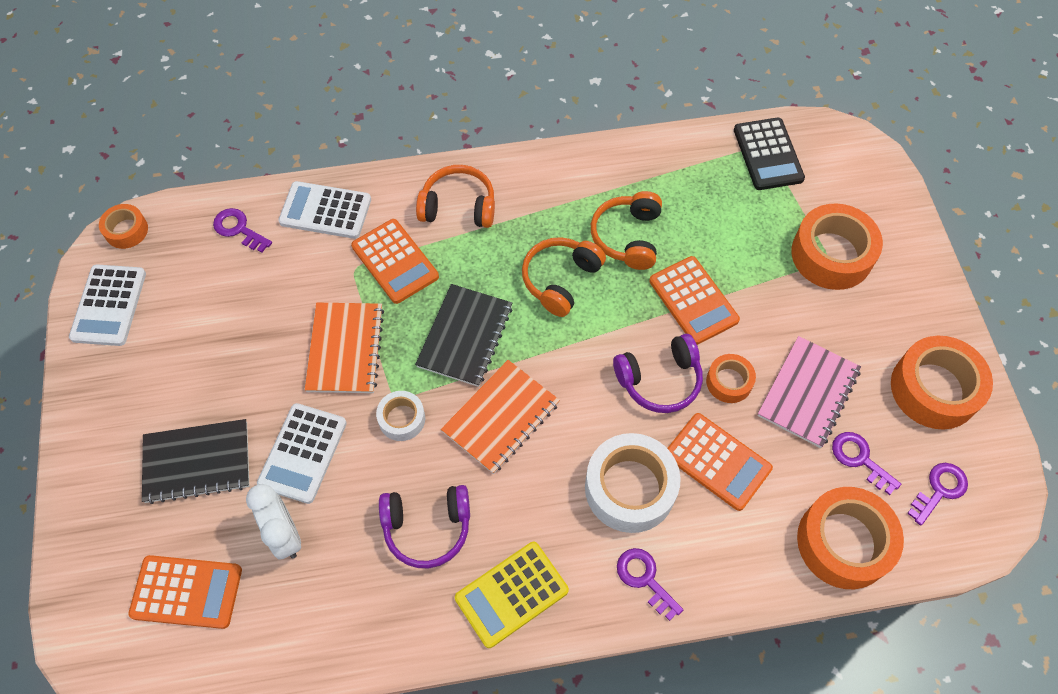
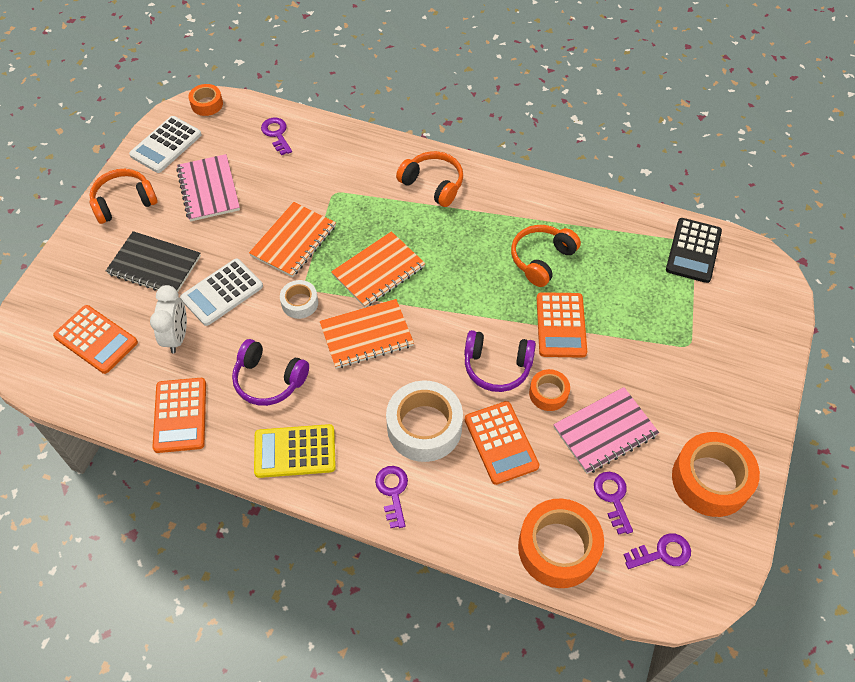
camera: 30 degrees right, 5 degrees down
(201, 336) = (208, 189): none -> pink notebook
(325, 211) = (340, 147): white calculator -> none
(395, 261) = (364, 200): orange calculator -> orange calculator (180, 415)
(465, 336) = (378, 271): black notebook -> orange notebook
(560, 280) = (471, 265): orange headphones -> orange headphones (124, 202)
(831, 254) = (694, 344): orange tape -> none

